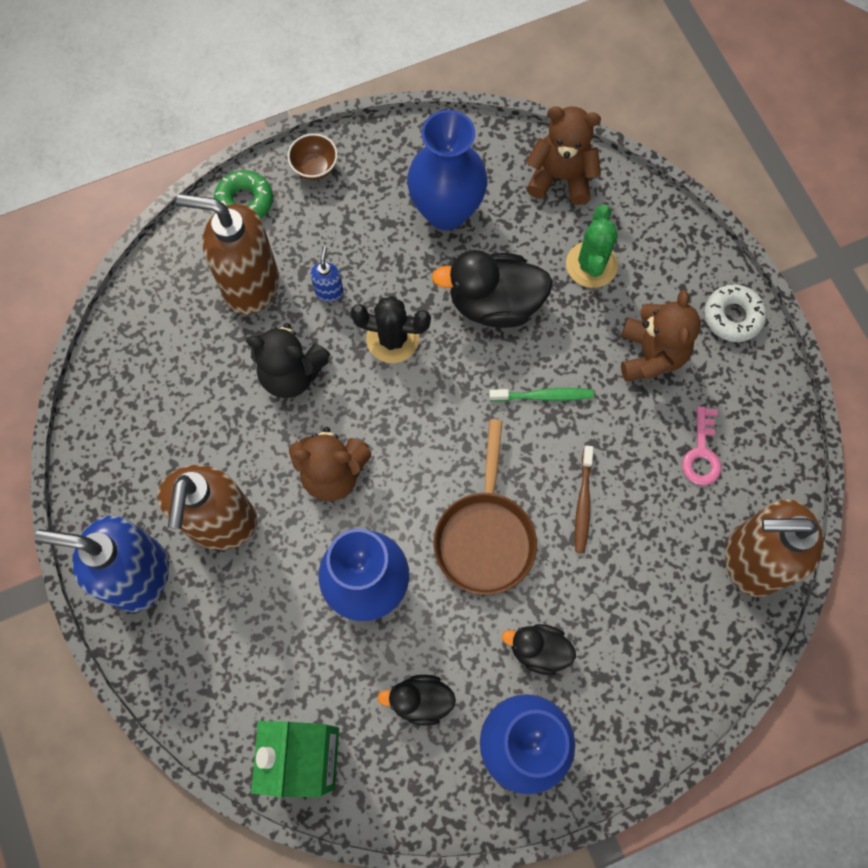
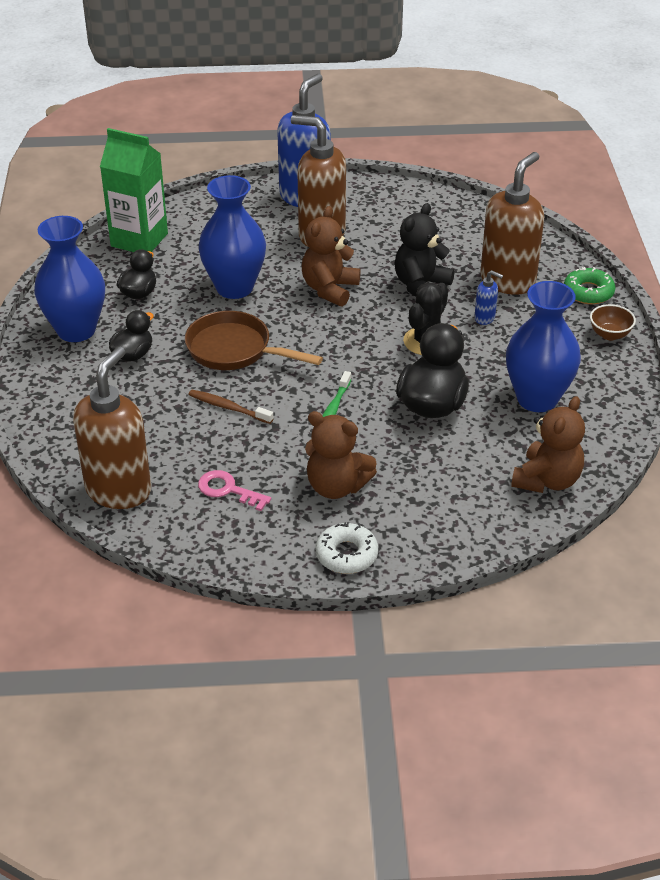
camera: 110 degrees right, 30 degrees down
(591, 265) = (444, 474): green cactus -> none

